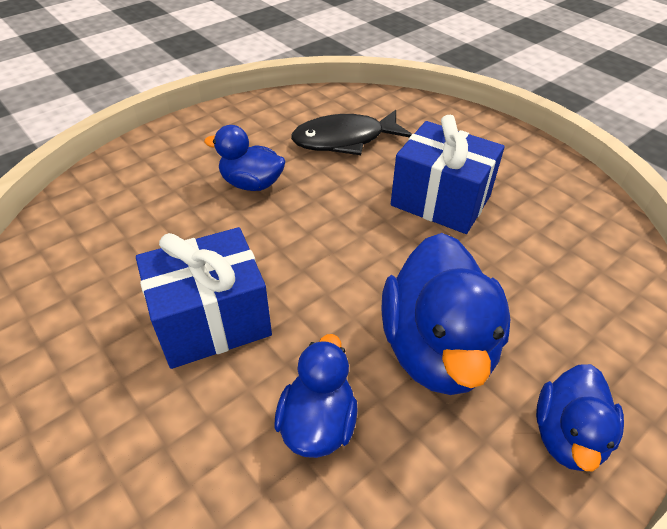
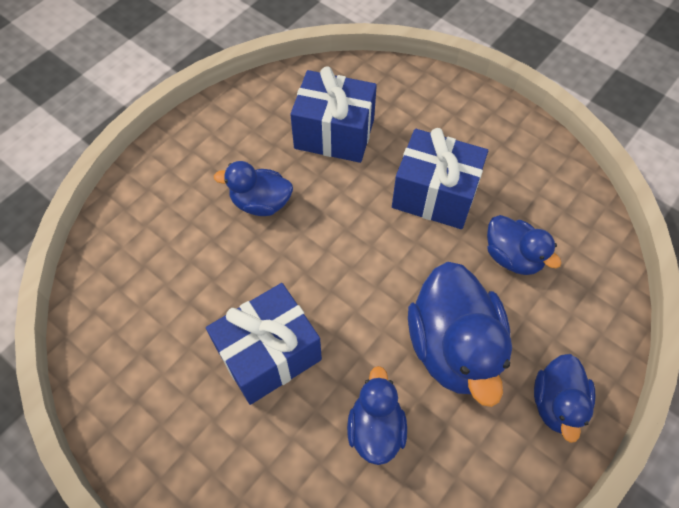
camera: 10 degrees left, 15 degrees up
(344, 140) = (334, 134): black fish -> blue gift
(523, 268) = (512, 257): none -> blue duck

